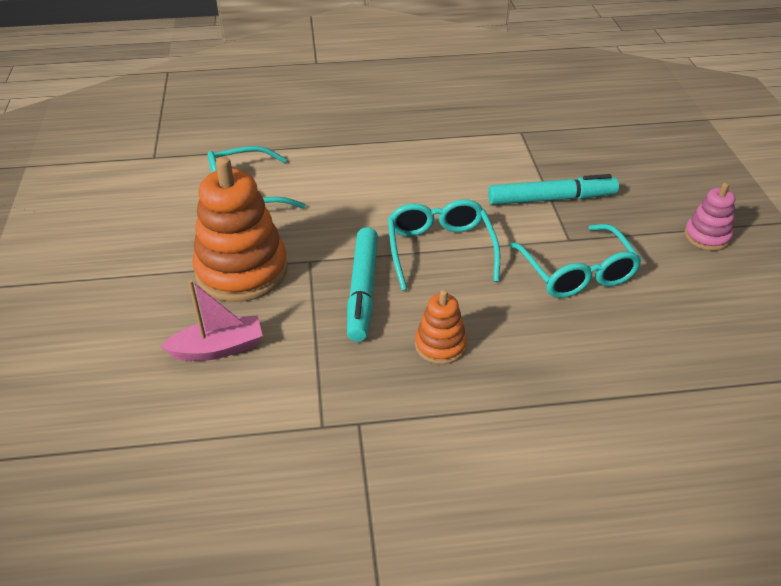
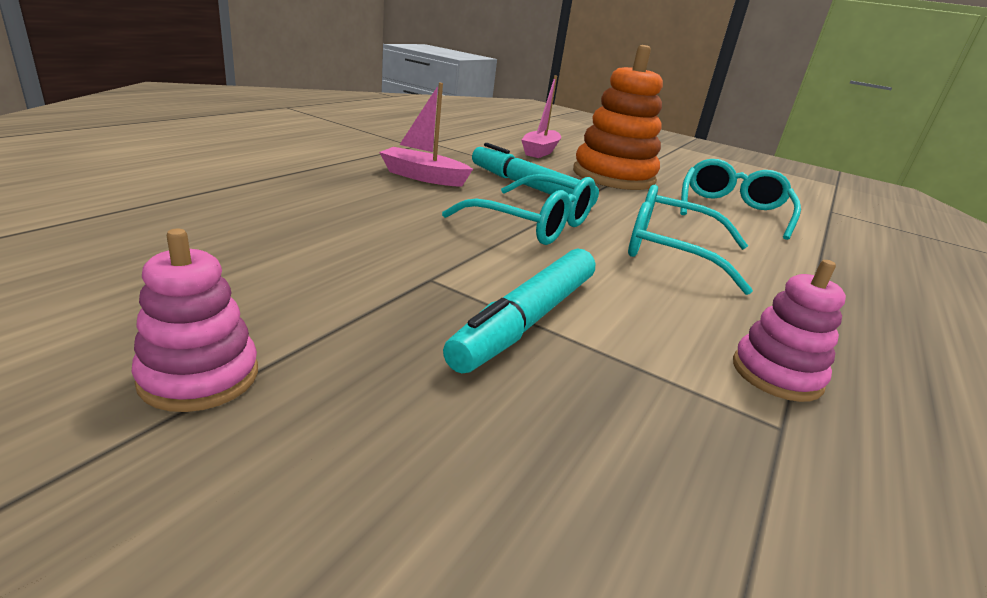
camera: 125 degrees right, 15 degrees down
(440, 345) = (423, 177): orange stacking toy -> pink boat
(485, 138) = (776, 374): none -> pink stacking toy
(577, 273) = (376, 249): turquoise glasses -> turquoise glasses (670, 251)

